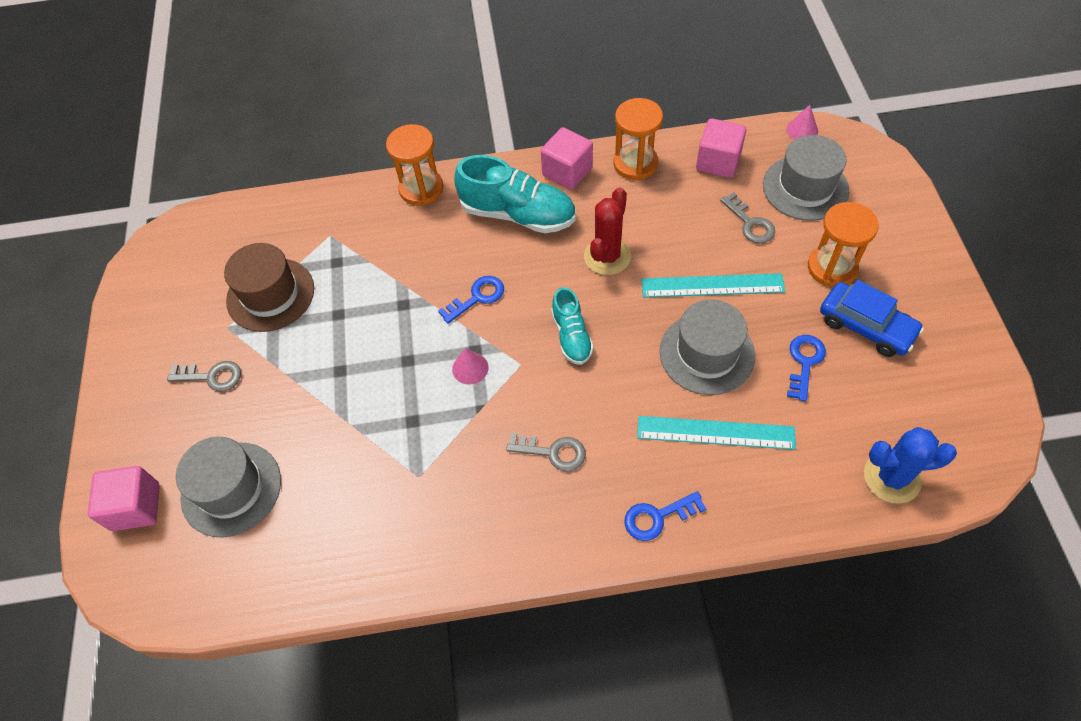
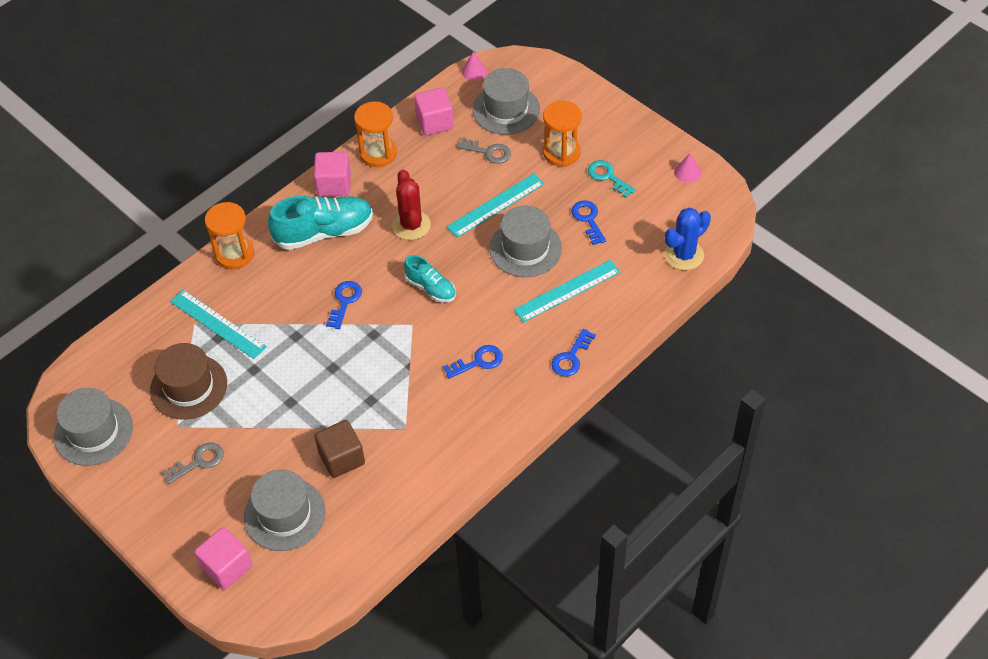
camera: 40 degrees left, 5 degrees down
(161, 286) = (93, 431): none -> grey hat
(332, 466) = (341, 458): none -> brown cube
(347, 248) = (217, 324): none -> turquoise ruler
(470, 368) = (380, 346): pink cone -> pink cone (687, 172)
(552, 452) = (478, 362): grey key -> blue key
(866, 326) = (608, 177): blue car -> turquoise key

